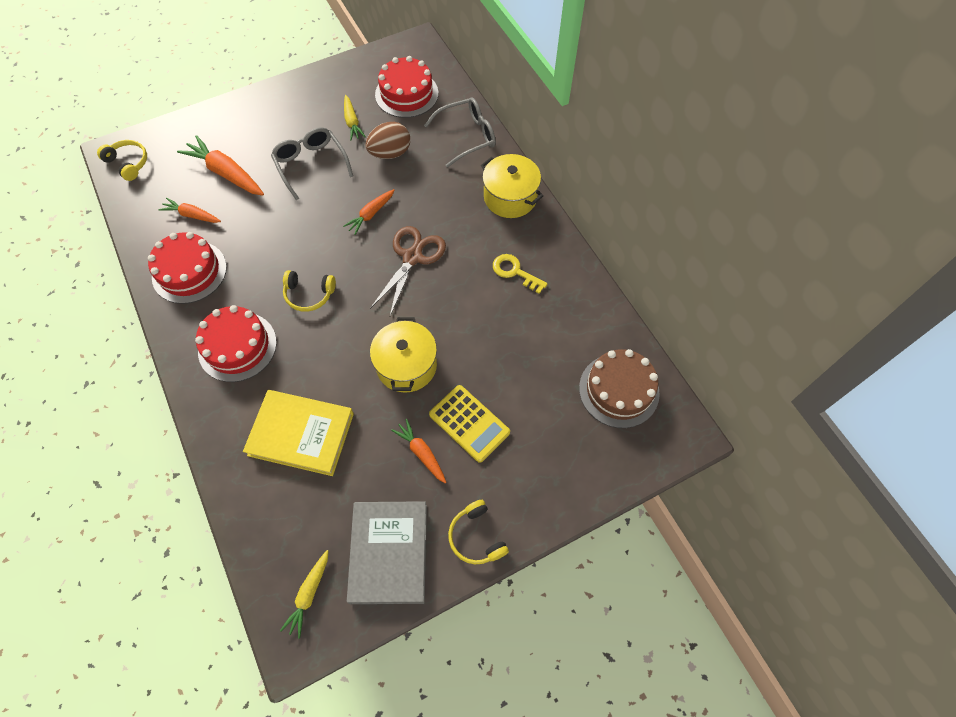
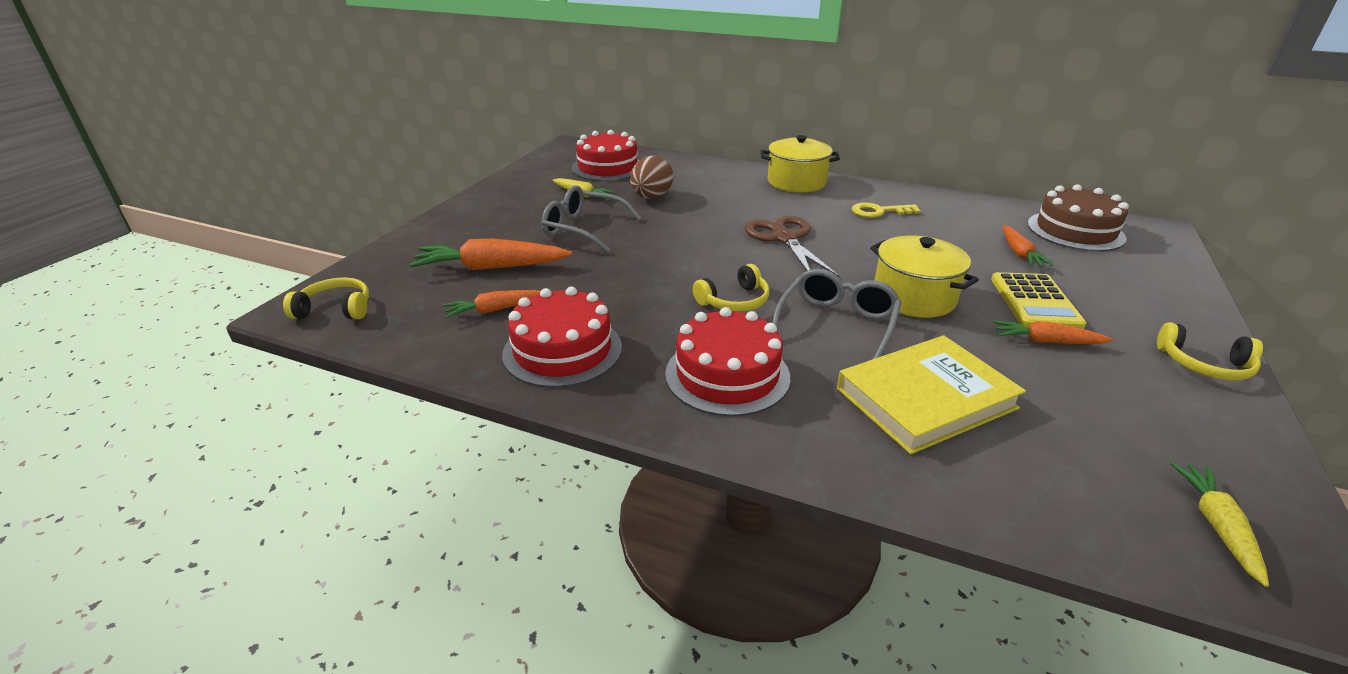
camera: 40 degrees left, 30 degrees down
(309, 594) = (1217, 526): yellow carrot -> yellow carrot turned 150 degrees counterclockwise
(371, 214) = (699, 232): orange carrot -> orange carrot (1019, 253)
(389, 553) = (1185, 428): grey book -> none
(466, 136) = (701, 169): grey glasses -> grey glasses (836, 325)
(469, 423) = (1034, 302): yellow calculator -> yellow calculator turned 90 degrees clockwise

